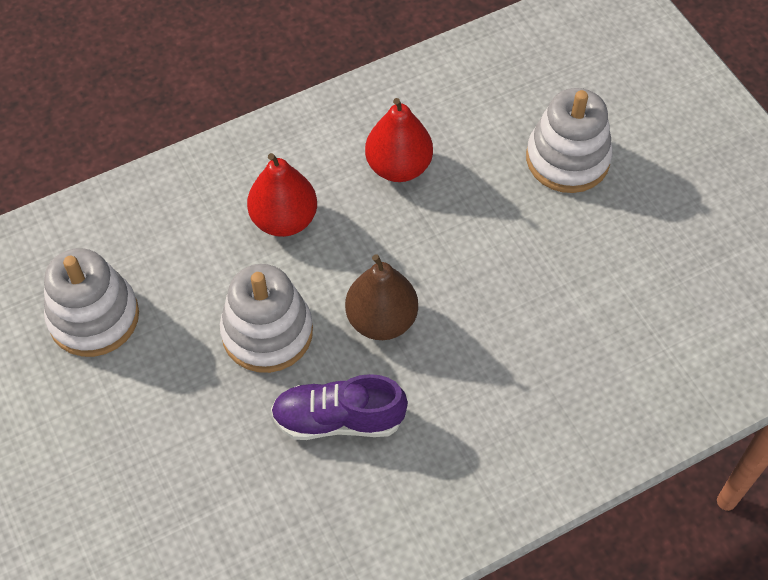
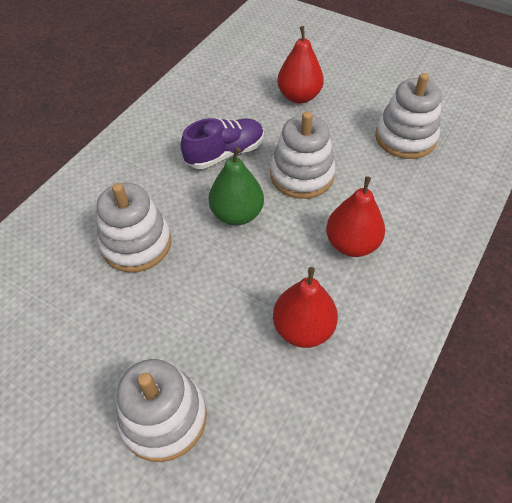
camera: 150 degrees right, 5 degrees down
(163, 469) = (299, 96): none -> red pear
(381, 320) = (237, 214): brown pear -> green pear
(518, 342) = (136, 243): none -> white stacking toy

